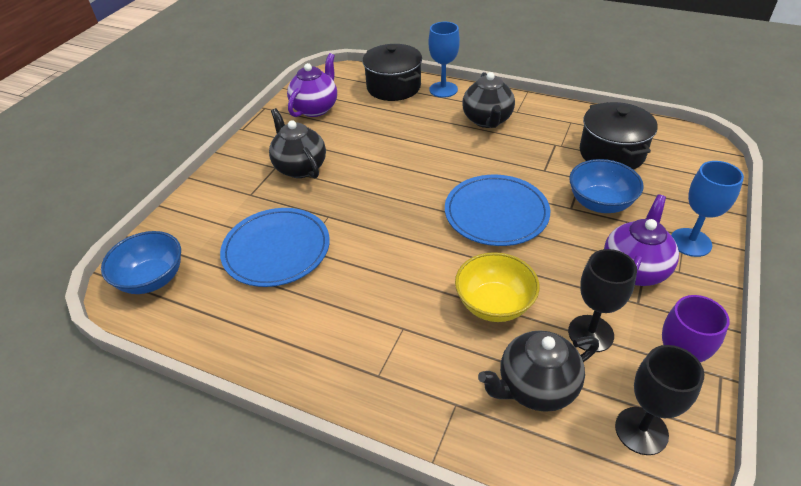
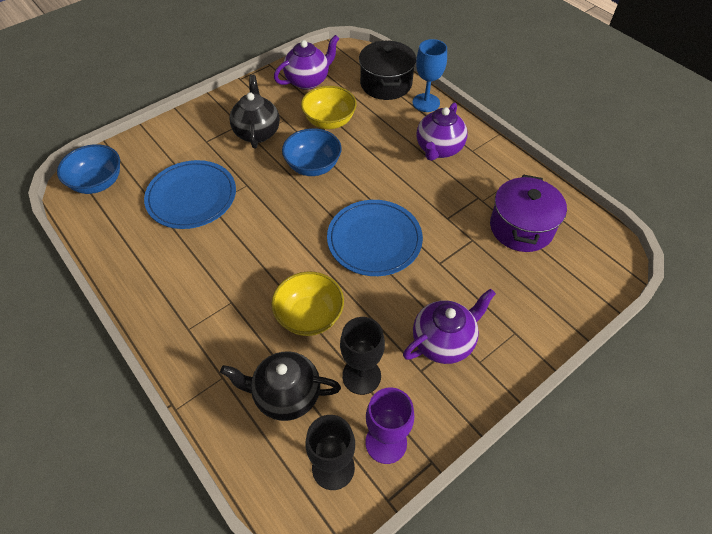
camera: 25 degrees right, 10 degrees up
(366, 133) = (329, 121): none -> yellow bowl
(487, 120) = (438, 149): black teapot -> purple teapot
(600, 203) = (468, 270): blue bowl -> blue bowl (313, 166)
(611, 153) = (521, 227): black pot -> purple pot
(690, 242) = (514, 342): blue goblet -> none

